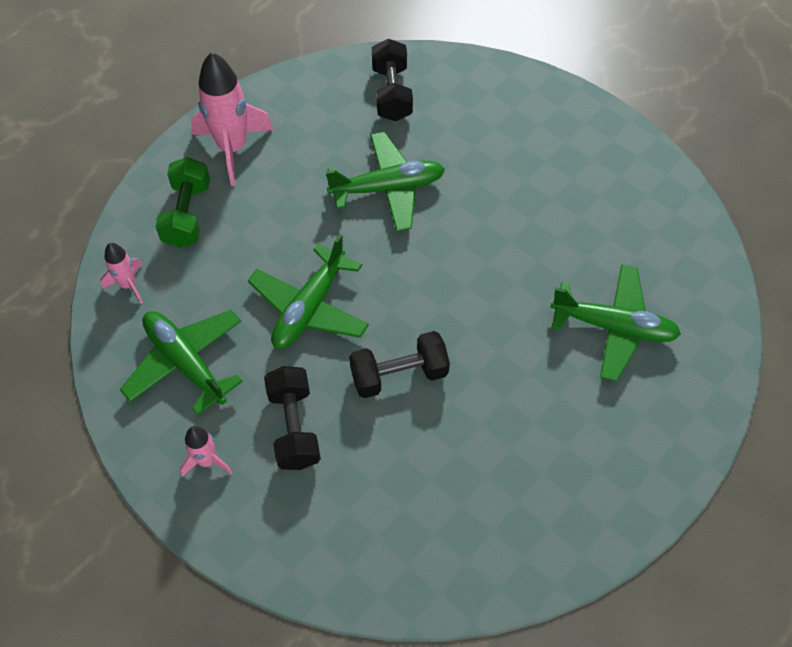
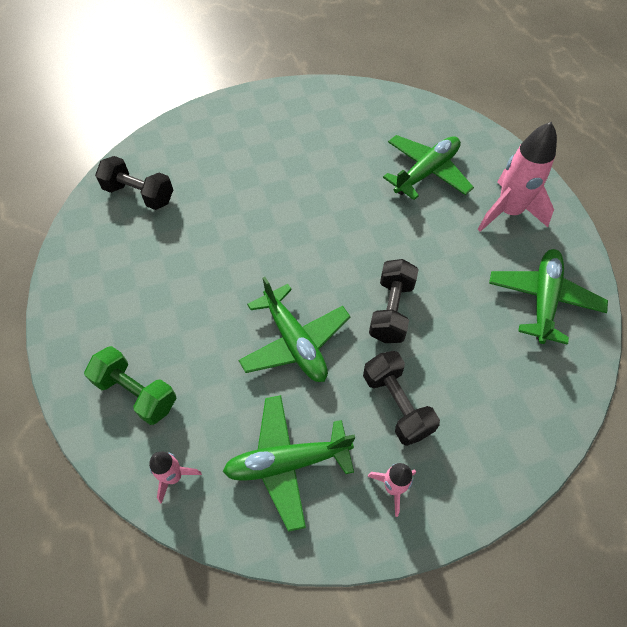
camera: 60 degrees left, 0 degrees up
(233, 148) = (97, 325): pink rocket -> pink rocket (508, 212)
(294, 427) = (397, 404): black dumbbell -> black dumbbell turned 45 degrees clockwise
(388, 188) = (224, 239): green plane -> green plane (543, 300)

